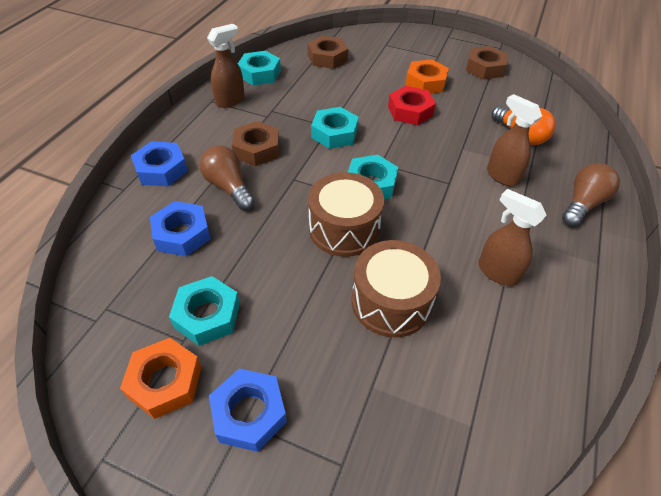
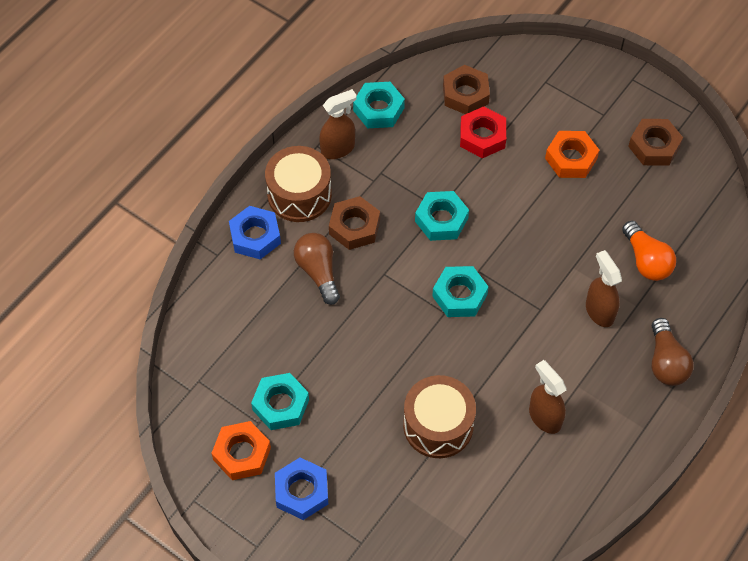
camera: 15 degrees right, 10 degrees up
(182, 234) = (268, 318): blue nut -> none
(344, 229) = (418, 343): brown drum -> brown drum (299, 194)
(410, 111) = (535, 201): red nut -> red nut (482, 136)
(582, 204) = (666, 362): brown light bulb -> brown light bulb turned 120 degrees clockwise

